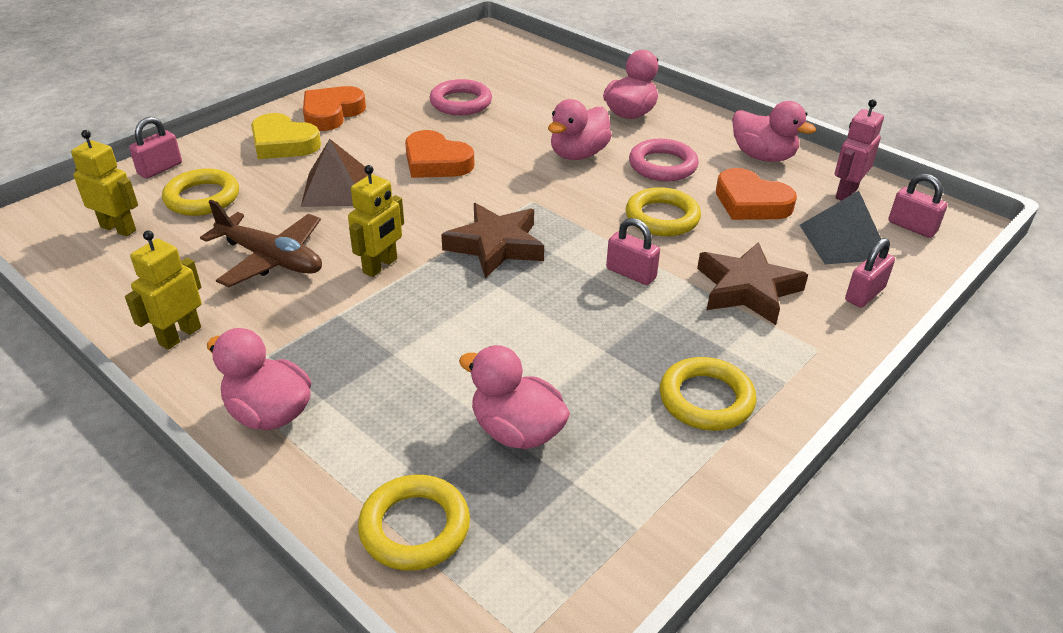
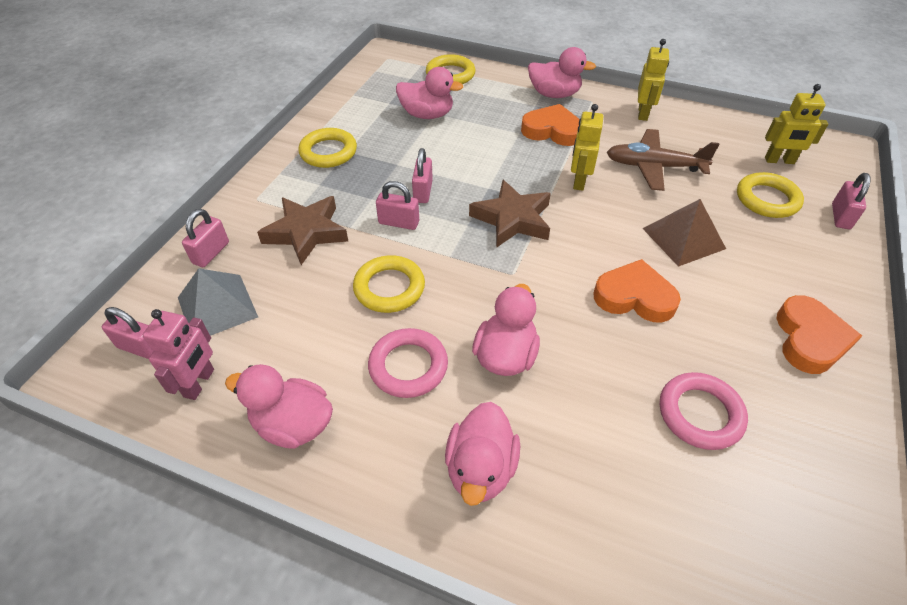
camera: 160 degrees right, 10 degrees up
(283, 143) = (793, 277): yellow heart -> none
(585, 302) = (423, 191): none -> pink padlock
(751, 202) = (306, 334): orange heart -> orange heart (552, 130)

